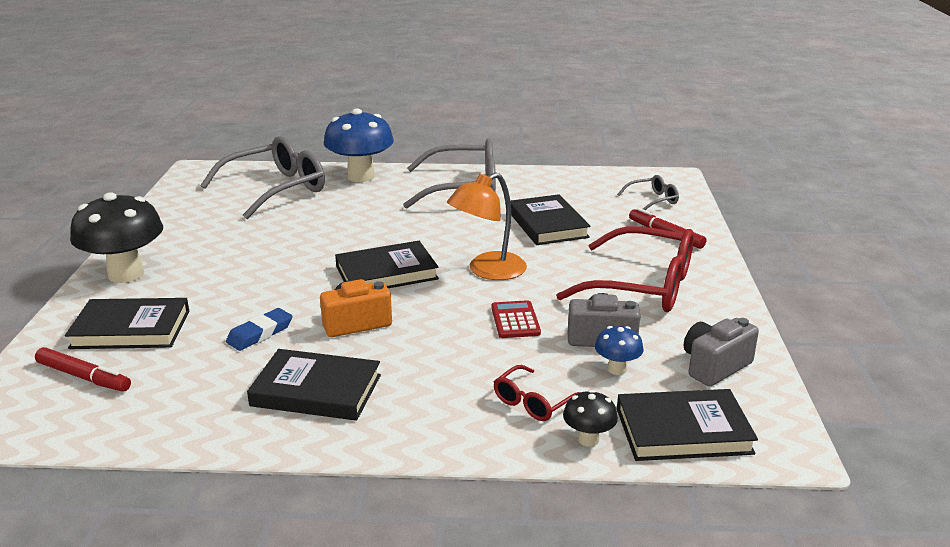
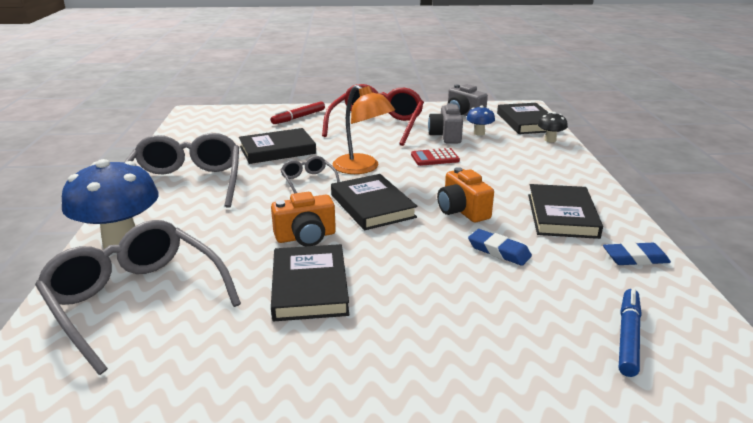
camera: 95 degrees left, 0 degrees up
(84, 377) = (628, 337): red marker -> blue marker
(126, 274) = (406, 375): black mushroom -> none
(131, 329) = (530, 331): black book -> black book (310, 287)
(195, 420) = (635, 258): none -> blue eraser
(336, 241) = (306, 237): none -> orange camera
(533, 402) = (526, 152): red glasses -> none
(652, 200) = (237, 119): grey glasses -> grey glasses (308, 181)

